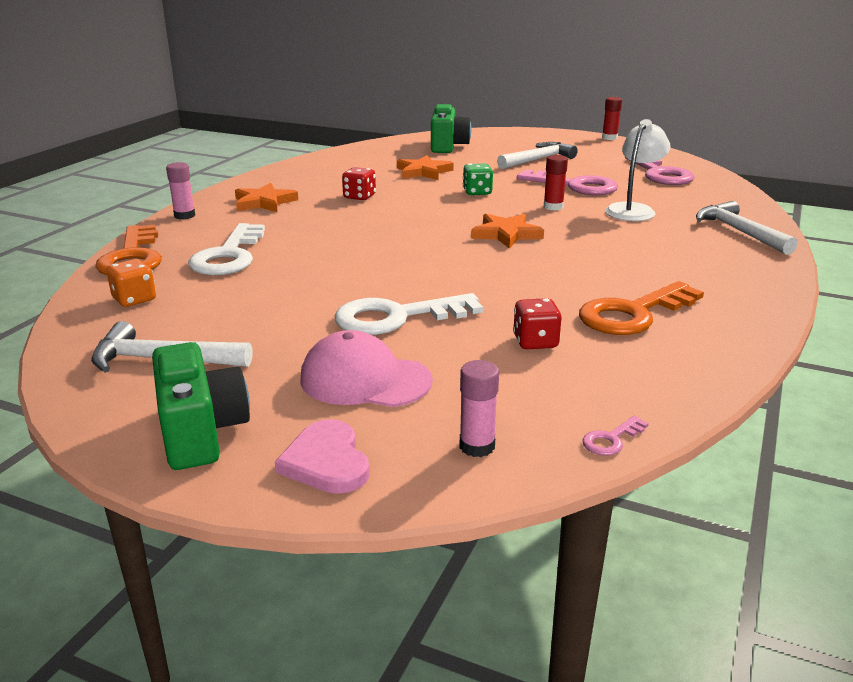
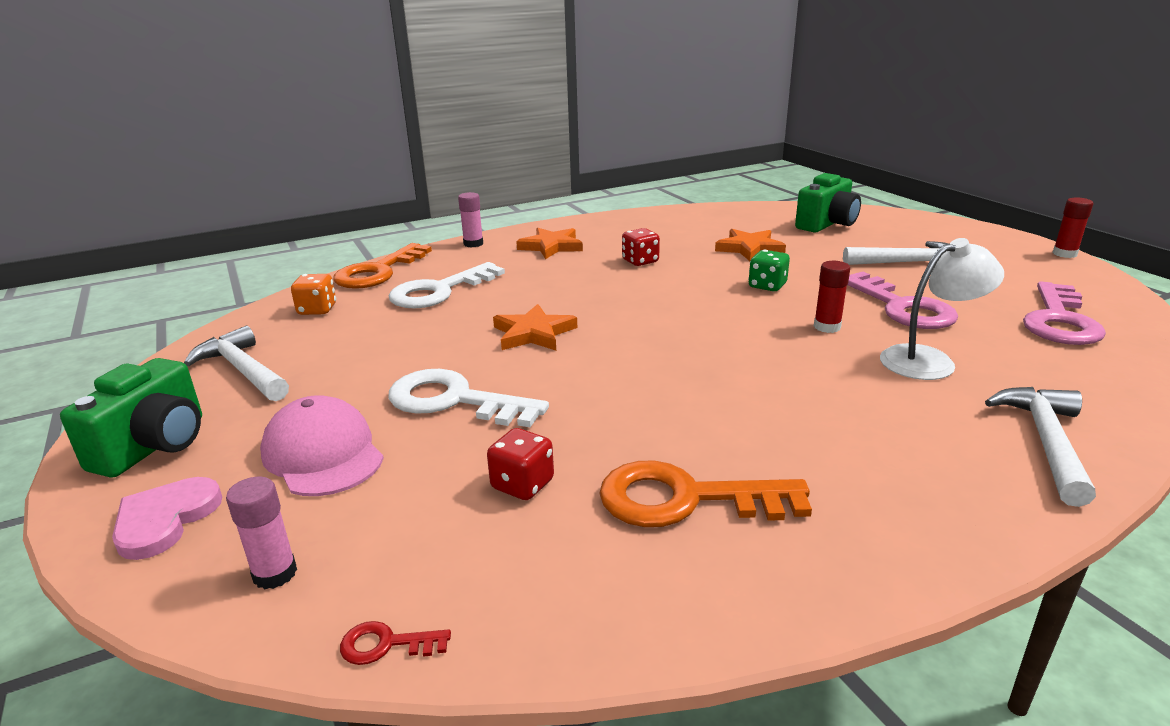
camera: 40 degrees right, 0 degrees up
(506, 234) = (714, 345): orange star -> orange star (533, 333)
(611, 440) = (386, 645): pink key -> red key

